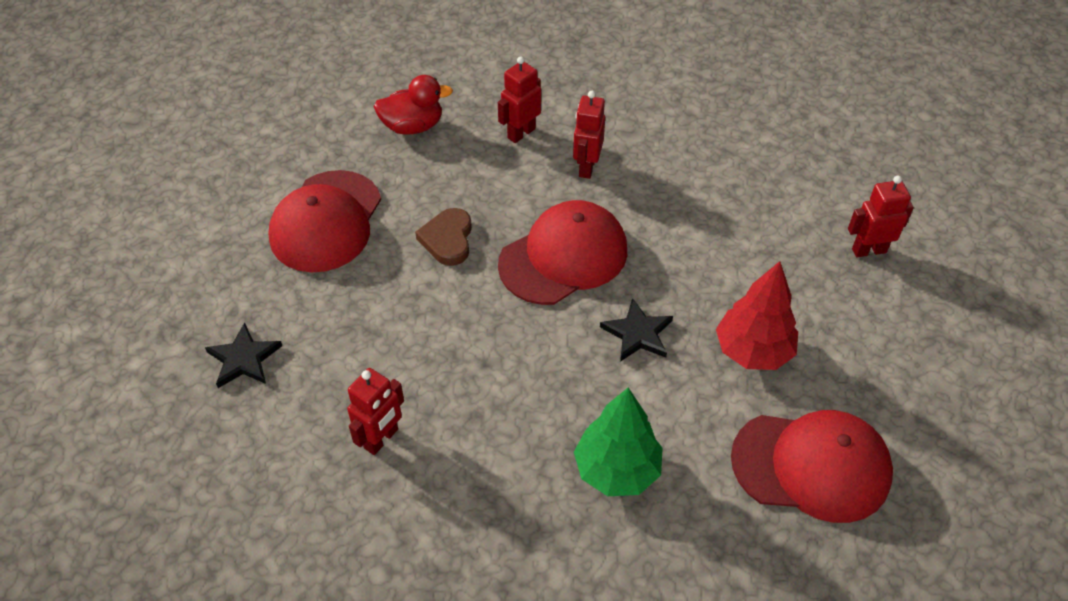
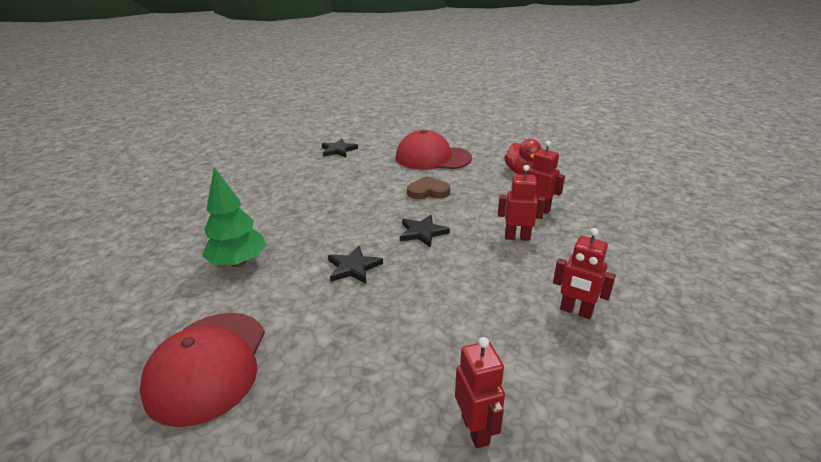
camera: 85 degrees right, 20 degrees down
(381, 439) = (283, 186): red robot -> red robot (576, 311)
(563, 257) = (422, 232): red cap -> black star
(753, 351) = (334, 330): red tree -> none

